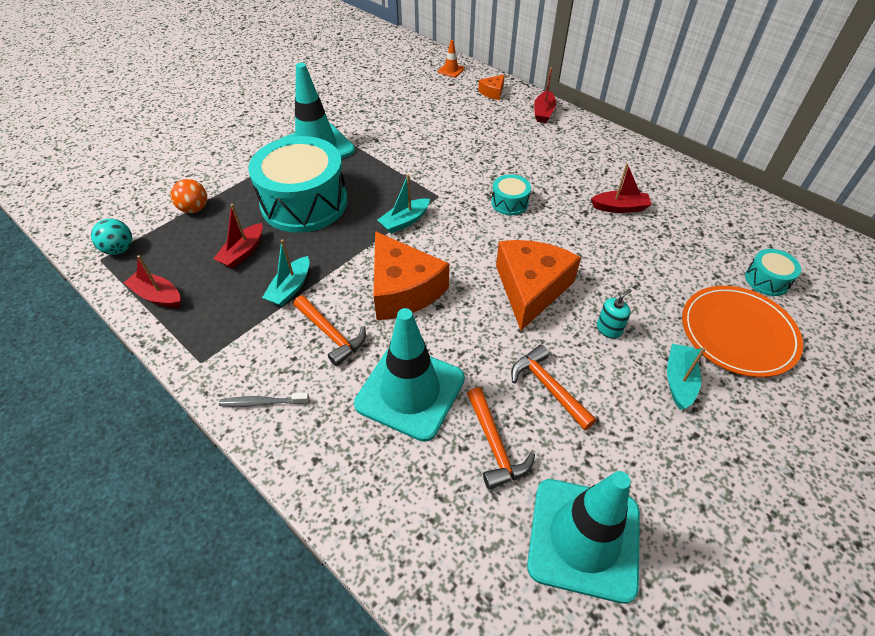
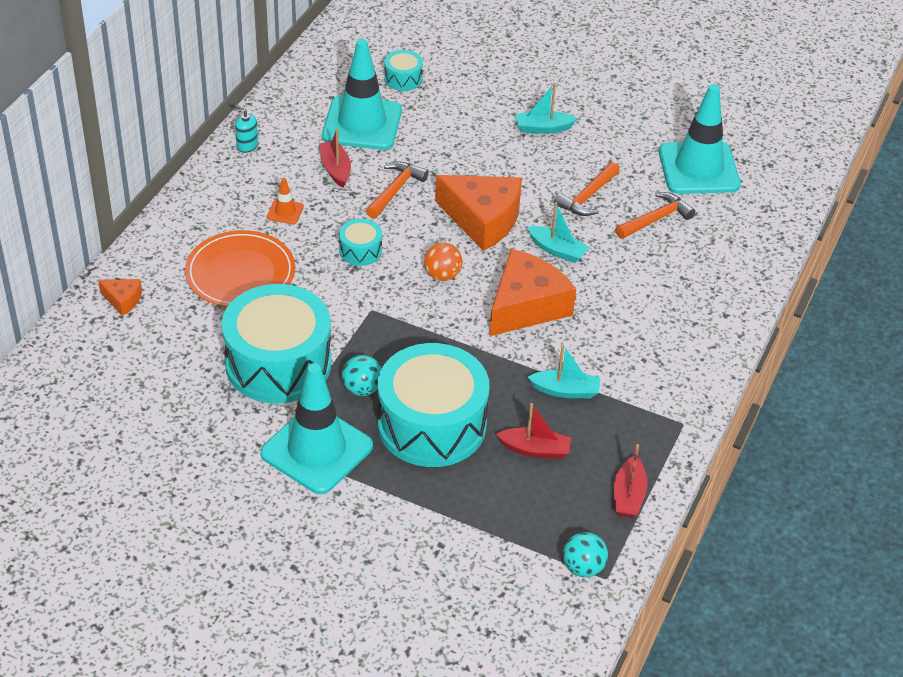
camera: 110 degrees left, 5 degrees down
(194, 209) = (486, 527): orange ball -> orange ball (442, 275)
(262, 402) = (697, 364): grey toothbrush -> none
(331, 334) = (605, 342): orange hammer -> orange hammer (395, 190)
(359, 176) = (362, 389): none -> turquoise ball
(404, 144) = (278, 363): none -> turquoise drum
(405, 221) = (426, 328): turquoise boat -> turquoise boat (557, 250)
(410, 391) = (635, 275): turquoise traffic cone -> turquoise traffic cone (362, 123)
(451, 70) = (69, 355): orange traffic cone -> orange traffic cone (285, 212)
(530, 289) = (483, 219): orange cheese -> orange cheese turned 150 degrees counterclockwise
(543, 112) = (162, 245): red boat -> none
(609, 329) = (508, 167): turquoise soap dispenser -> turquoise soap dispenser (247, 145)
(738, 333) = (475, 97): orange plate -> orange plate (240, 273)

